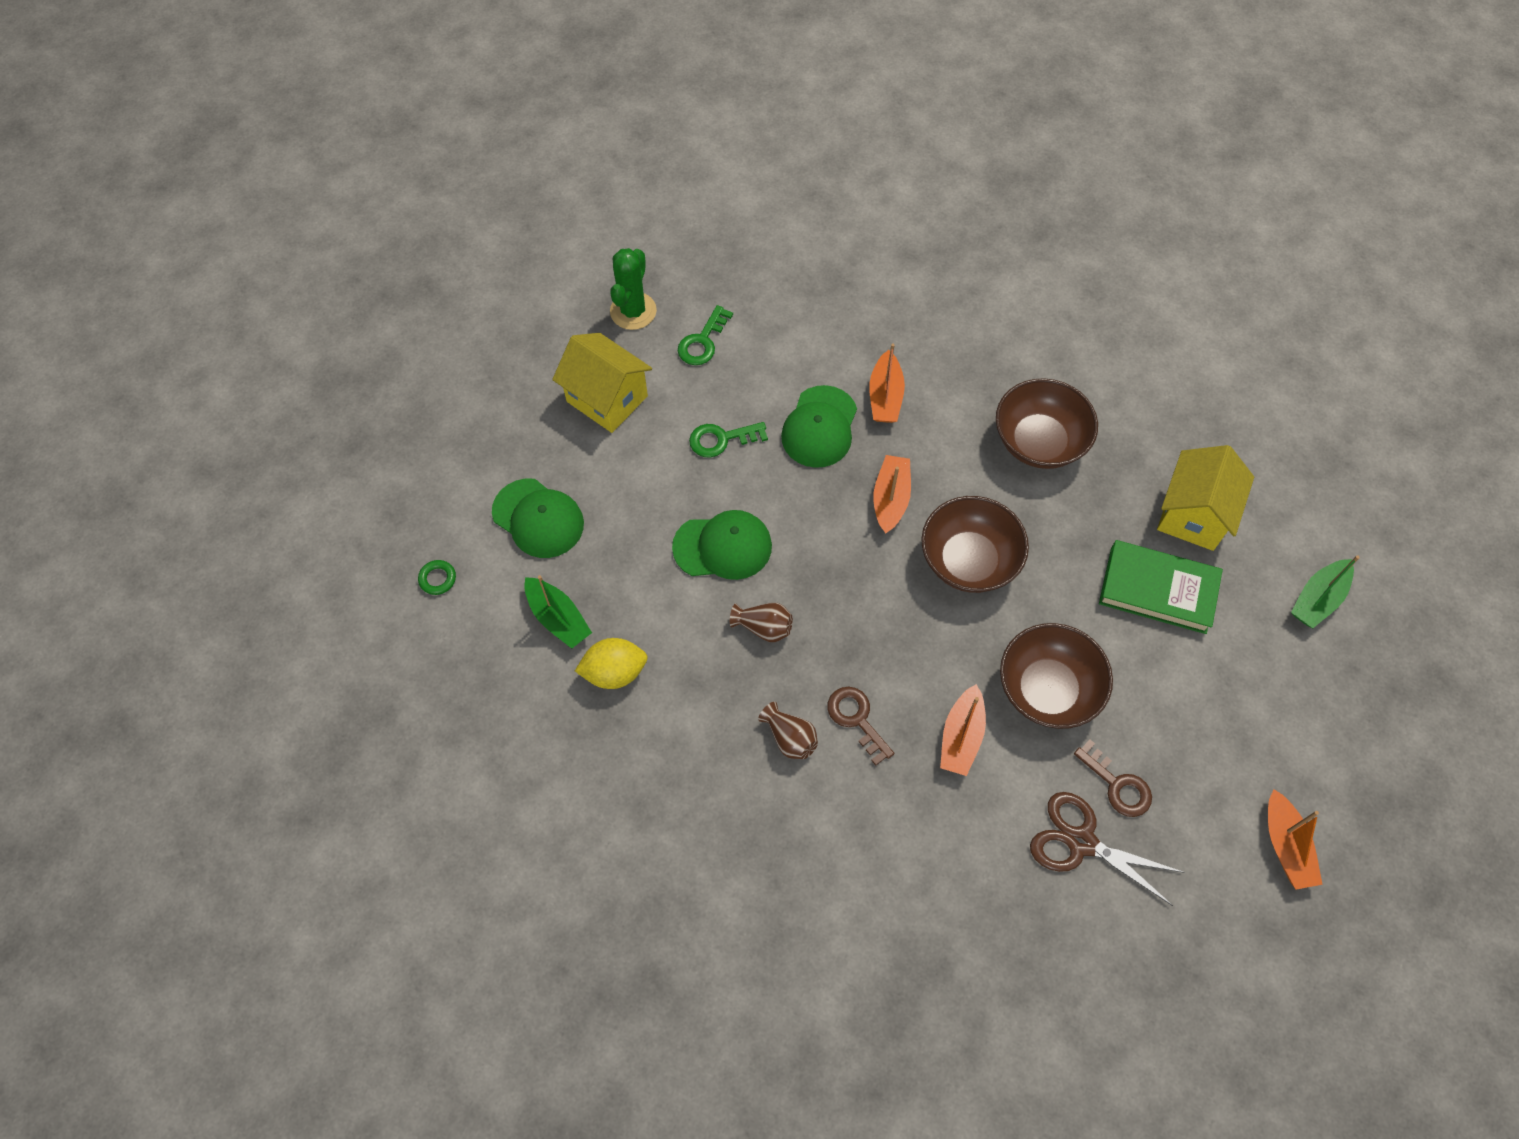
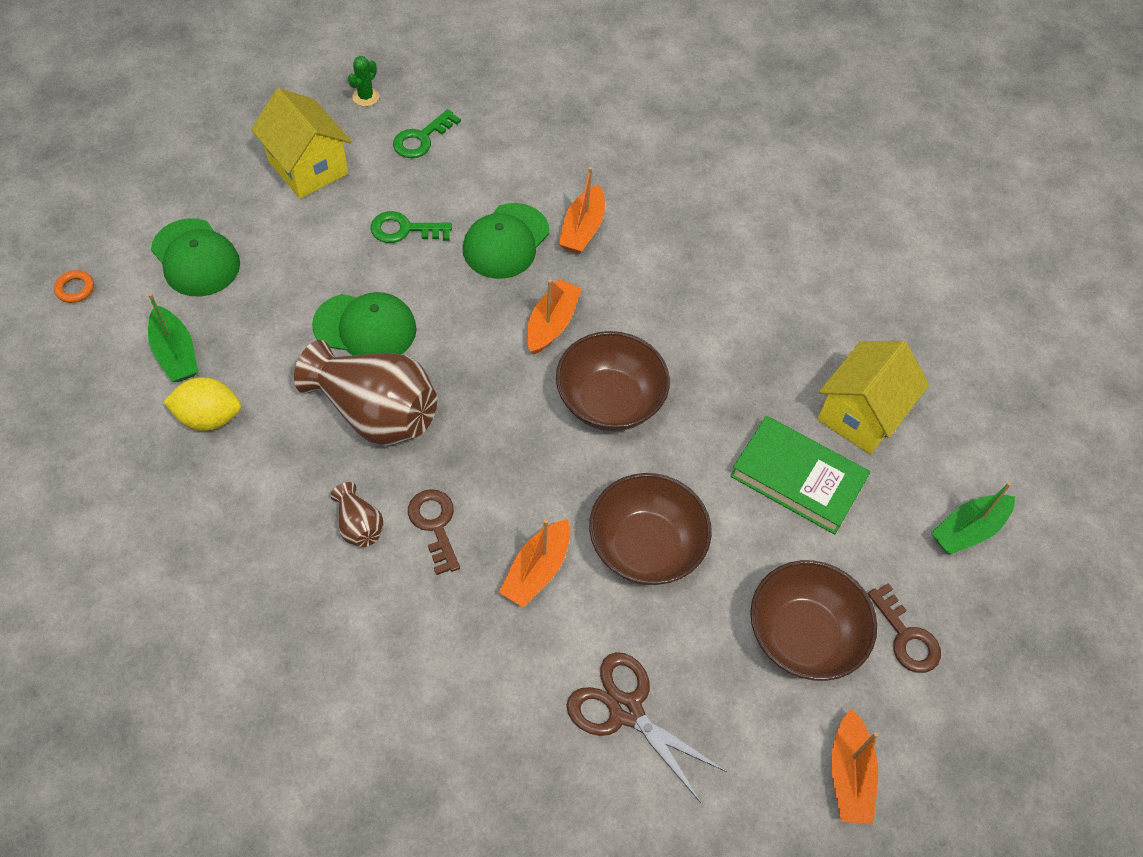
camera: 10 degrees right, 5 degrees down
(437, 579) = (75, 289): green ring -> orange ring
(633, 311) = (365, 97): green cactus -> green cactus, size x0.57
(764, 627) = (375, 413): brown vase -> brown vase, size x2.17
(1039, 441) = (723, 307): brown bowl -> brown bowl (803, 635)
(1117, 785) = (686, 662): brown key -> brown key (906, 636)

